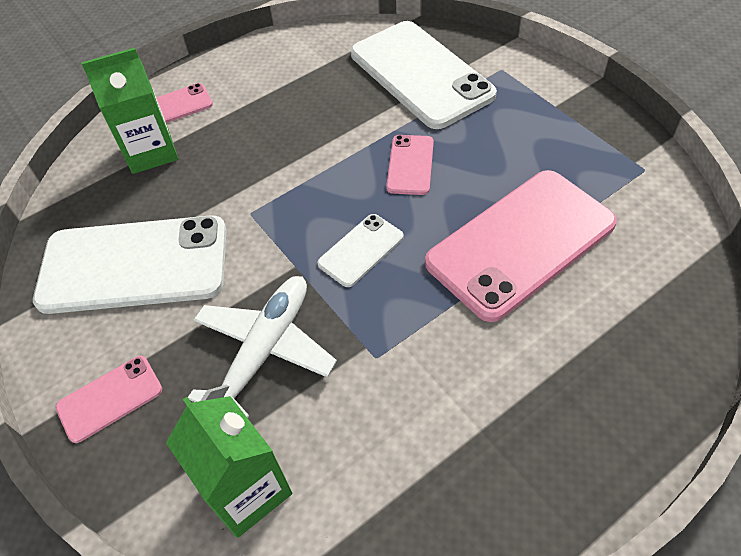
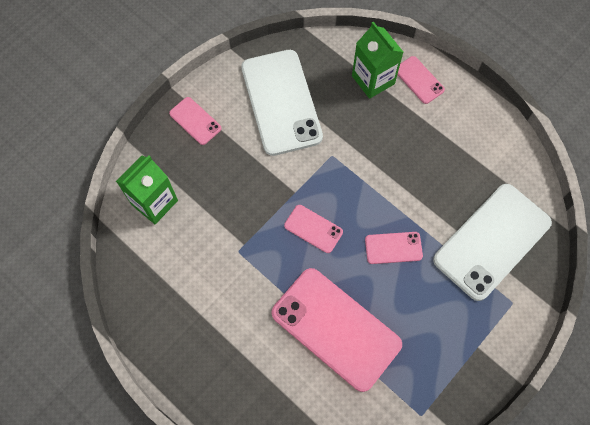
camera: 75 degrees right, 15 degrees up
(264, 351) = (234, 190): white plane -> none
(361, 250) = (313, 229): white phone -> pink phone

